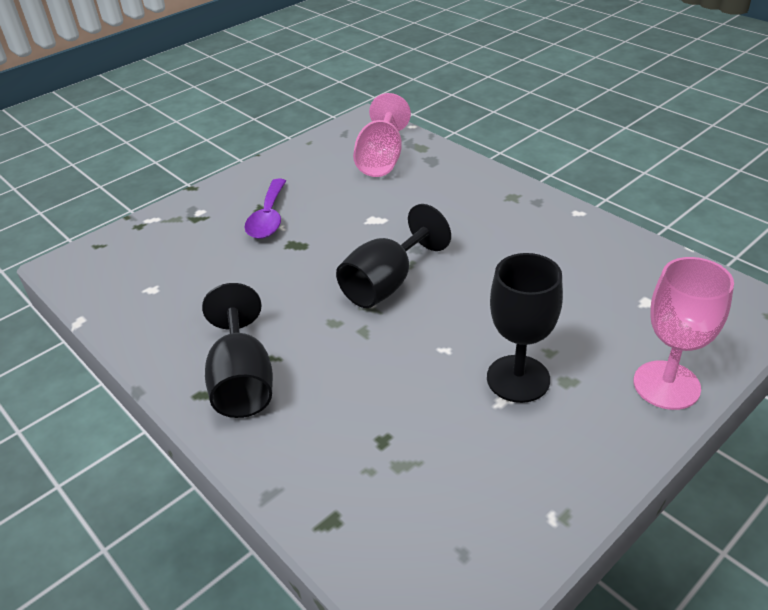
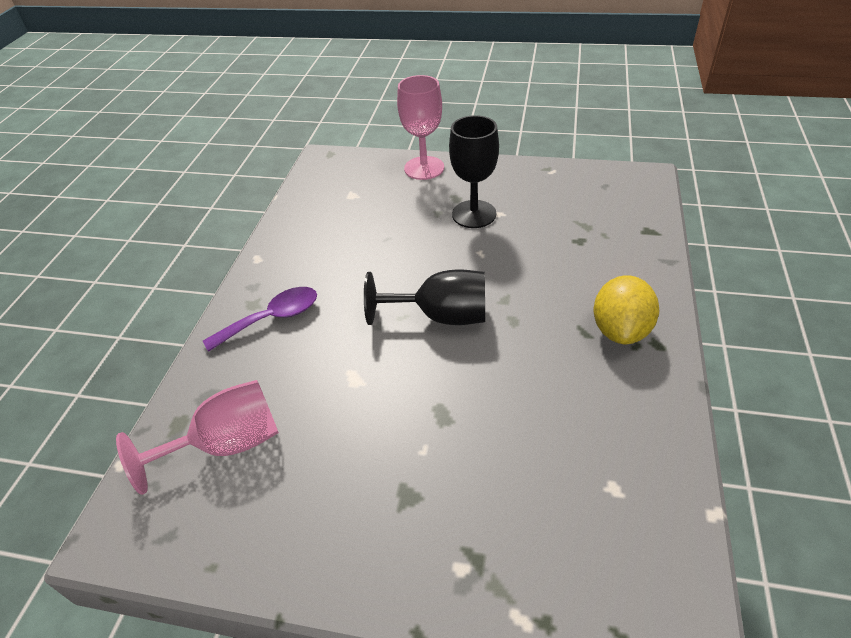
camera: 125 degrees left, 5 degrees up
(242, 381) = (620, 330): black goblet -> yellow lemon
(268, 218) = (418, 474): purple spoon -> purple spoon (272, 319)

